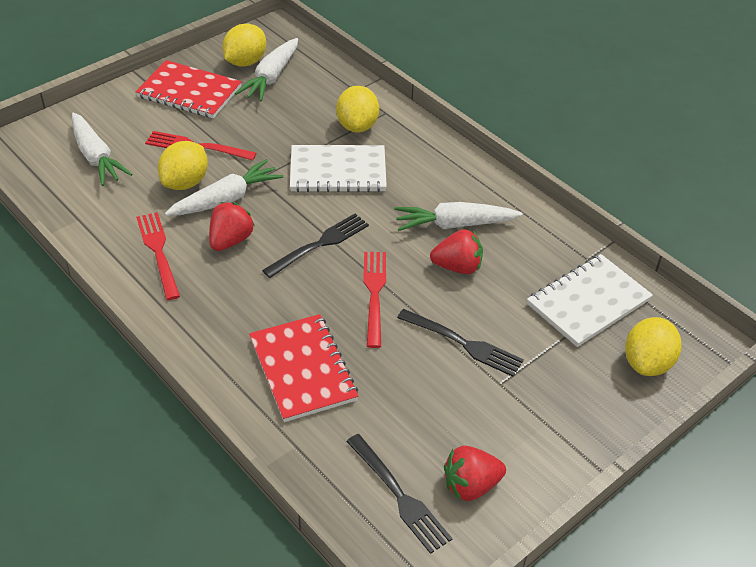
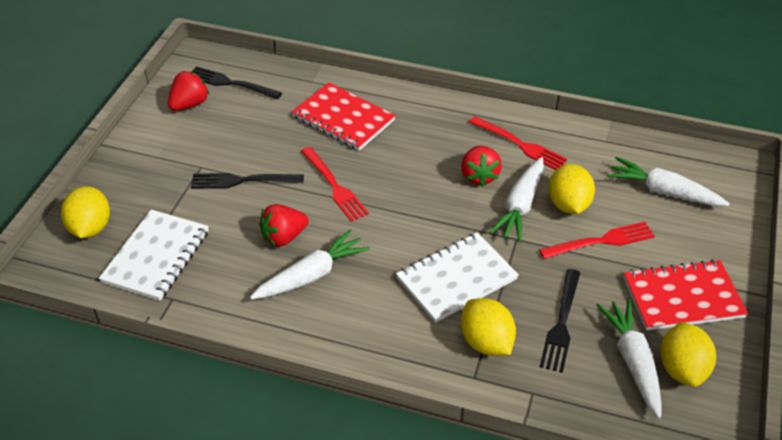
camera: 150 degrees right, 0 degrees up
(319, 244) = (409, 204): black fork -> black fork (561, 323)

